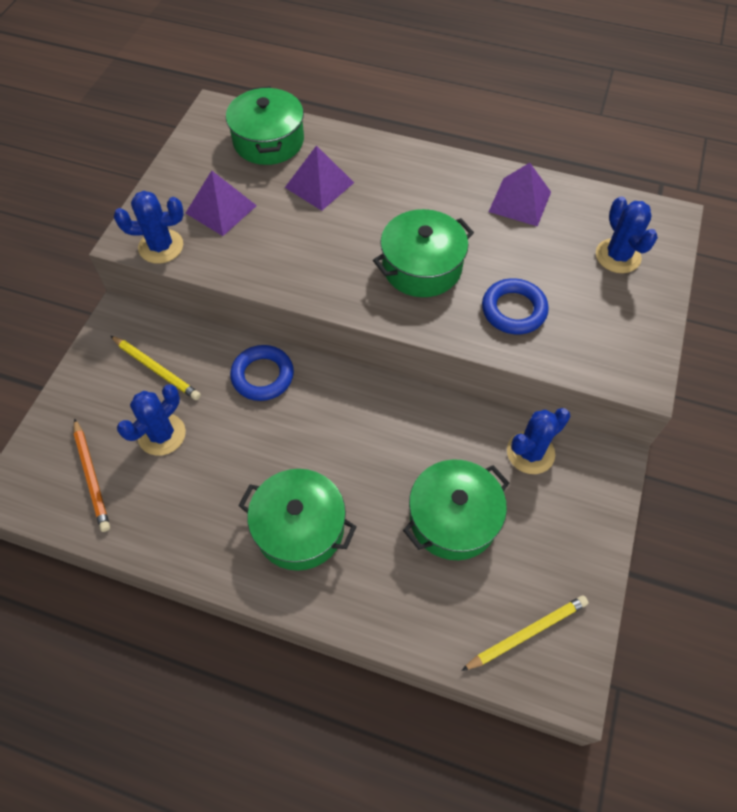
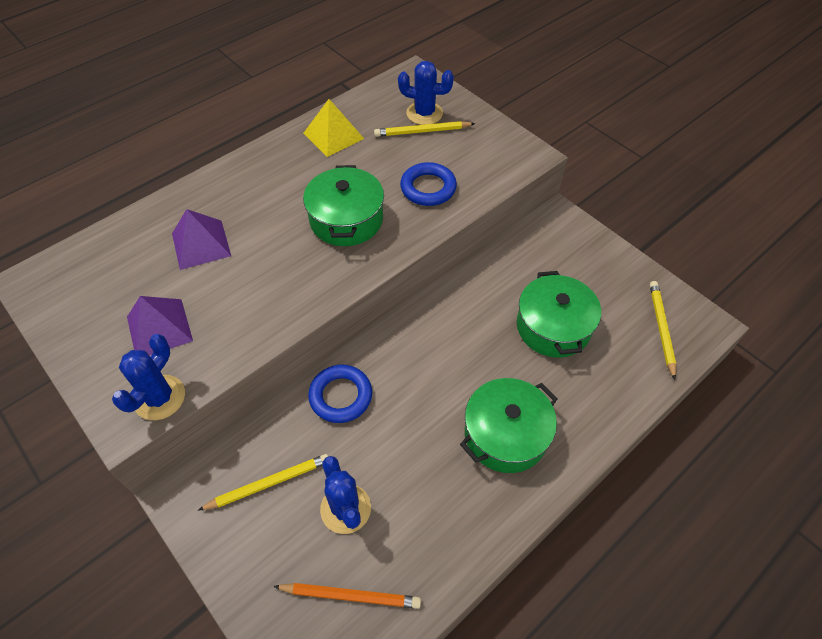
camera: 60 degrees left, 5 degrees down
(268, 141) = (113, 257): green pot -> none
(520, 201) = (333, 135): purple pyramid -> yellow pyramid
(530, 452) = (526, 255): blue cactus -> none
(589, 267) = (422, 131): none -> yellow pencil

